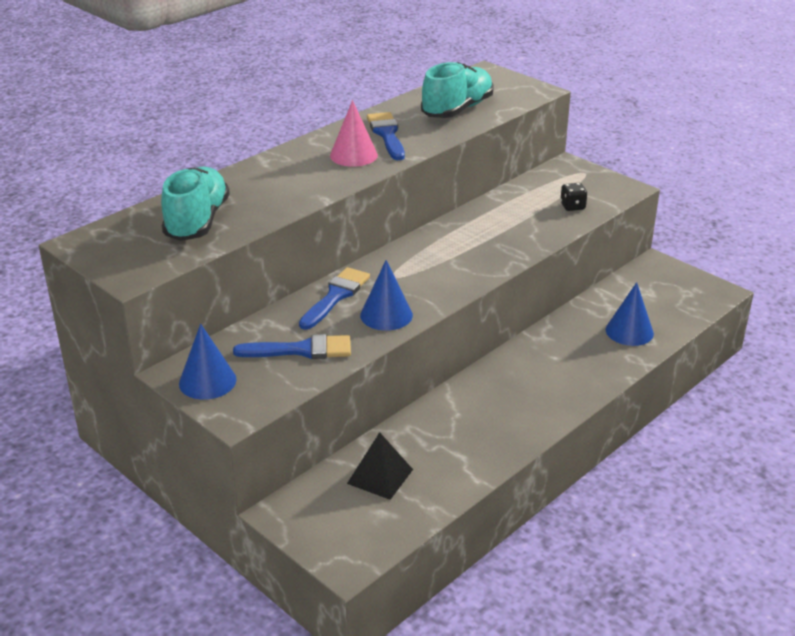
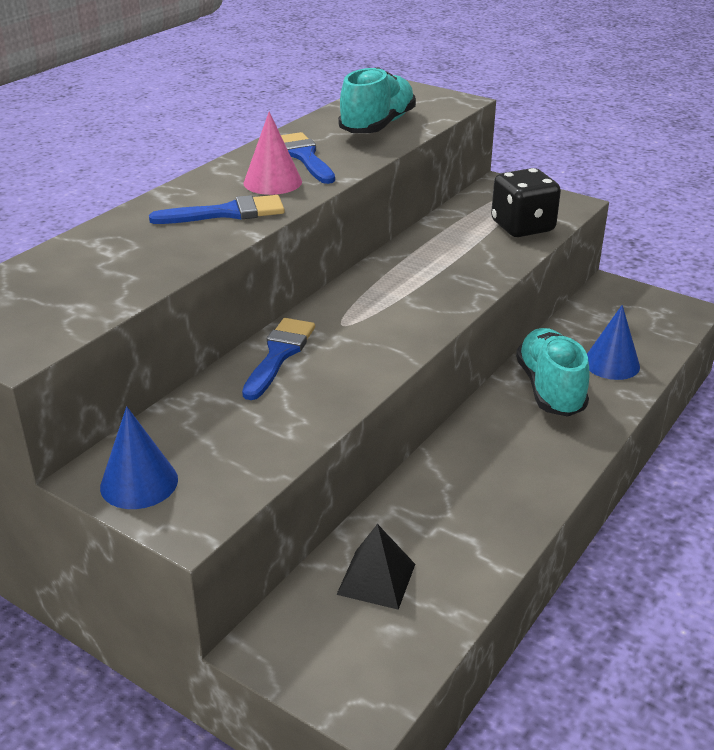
camera: 10 degrees left, 0 degrees up
(197, 221) = (95, 274): turquoise shoe -> turquoise shoe (550, 389)
(301, 350) = (254, 427): blue brush -> blue brush (227, 213)
(386, 315) = (349, 371): blue cone -> none
(572, 206) = (522, 227): black dice -> black dice, size x2.07

